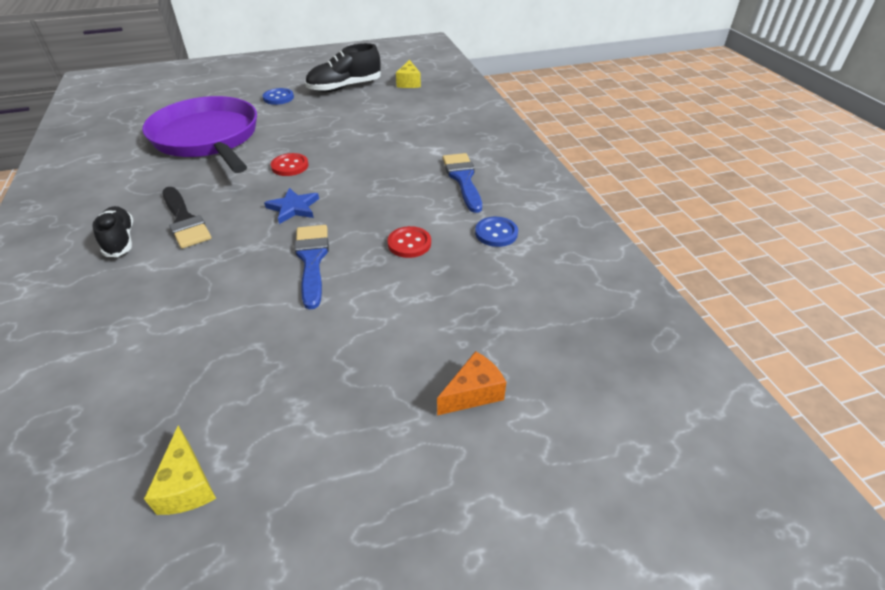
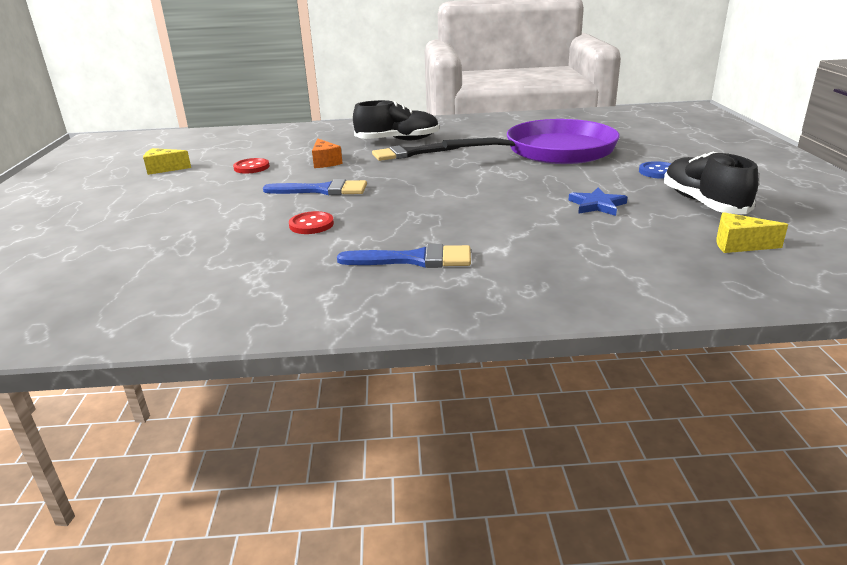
camera: 105 degrees right, 15 degrees down
(120, 240) = (397, 140): black shoe -> black shoe, size x1.52
(290, 166) = (485, 180): red button -> red button (251, 167)
(293, 208) = (406, 183): blue star -> blue star (597, 205)
(473, 393) = (115, 236): orange cheese -> orange cheese (325, 162)
(496, 233) = (290, 267): blue button -> none

